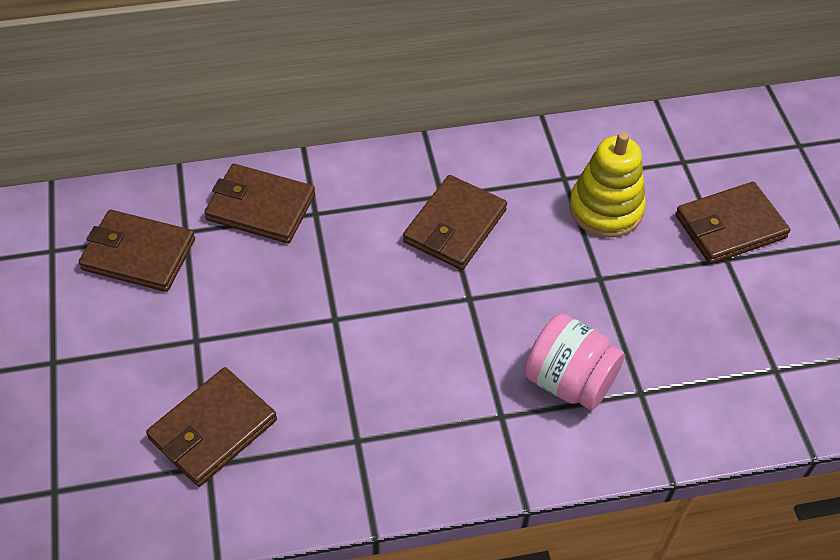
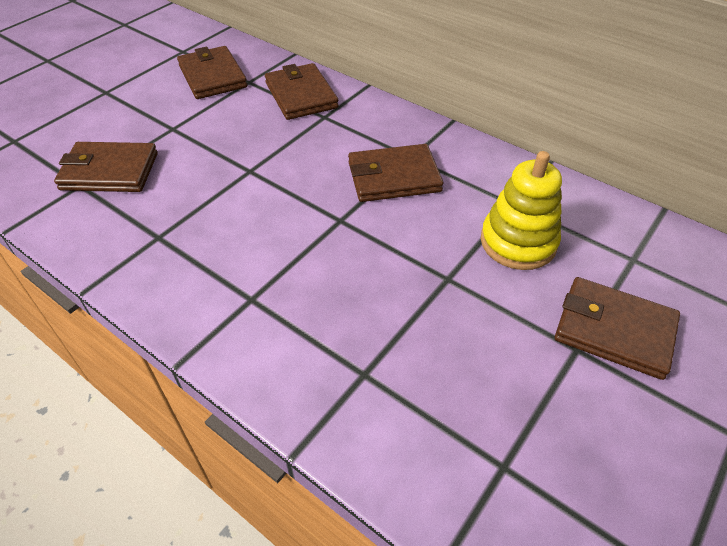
camera: 50 degrees right, 5 degrees down
(569, 381) = (325, 319): pink jar -> none

